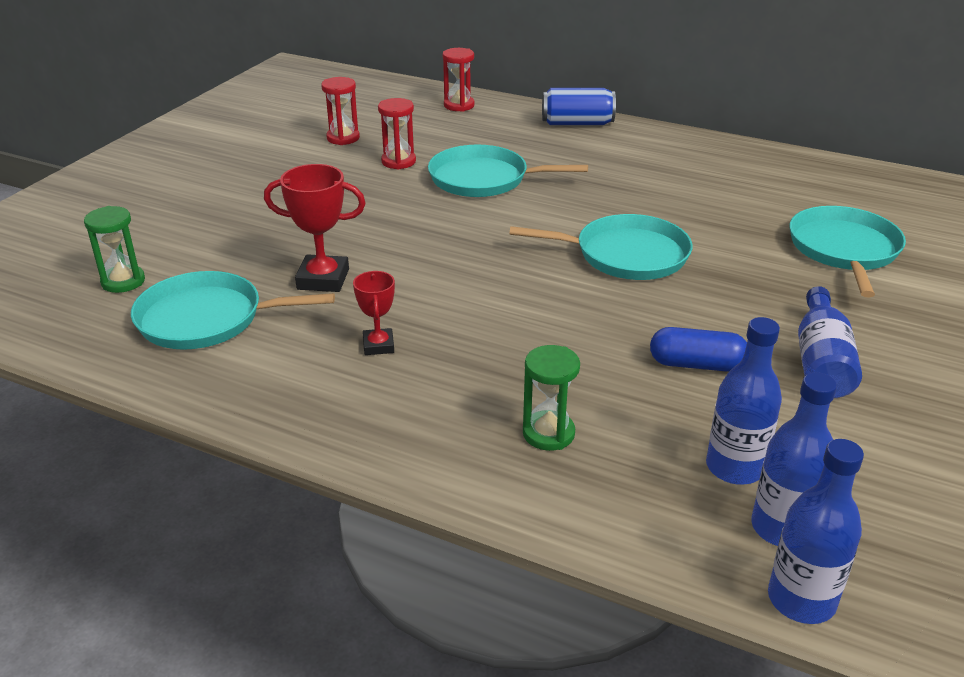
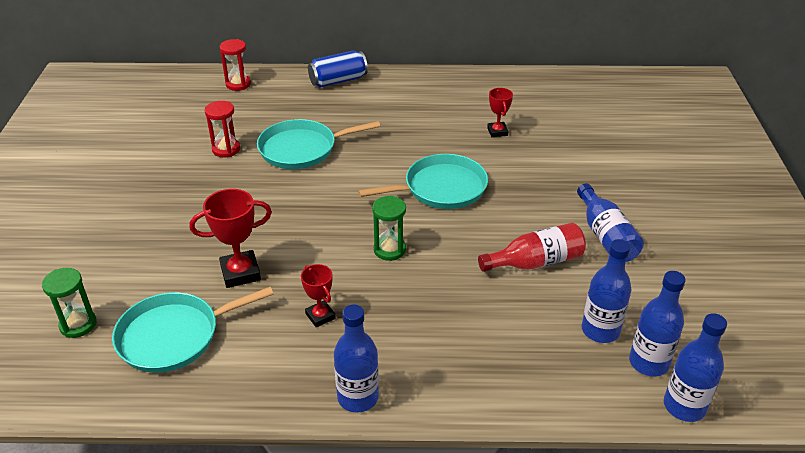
camera: 25 degrees left, 5 degrees up
(343, 138) = (165, 138): red hourglass -> none
(358, 441) = (358, 397): none -> blue bottle
(548, 433) = (477, 346): green hourglass -> green hourglass (389, 250)
(696, 364) = (536, 262): blue capsule -> red bottle
(745, 213) = (497, 132): none -> red trophy
(844, 250) = (572, 145): turquoise pan -> none

